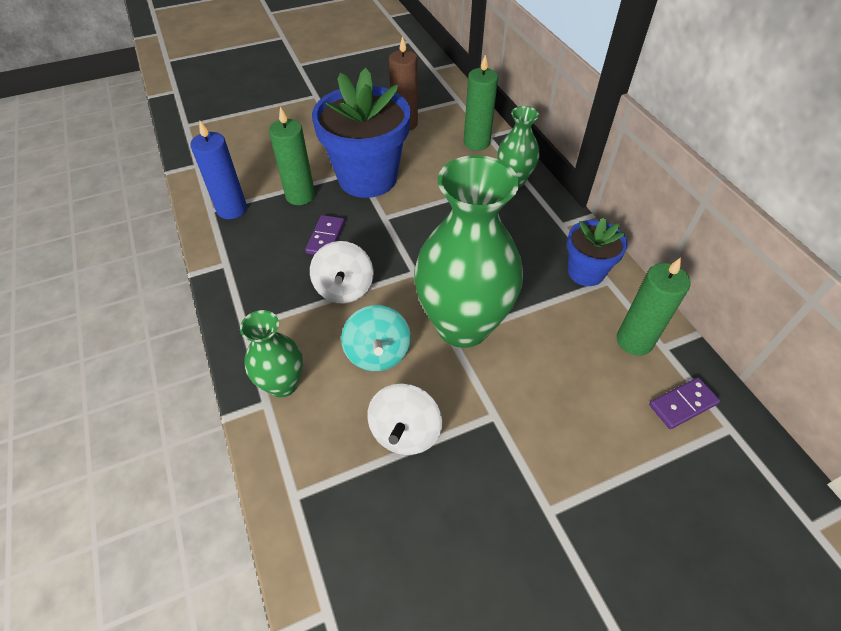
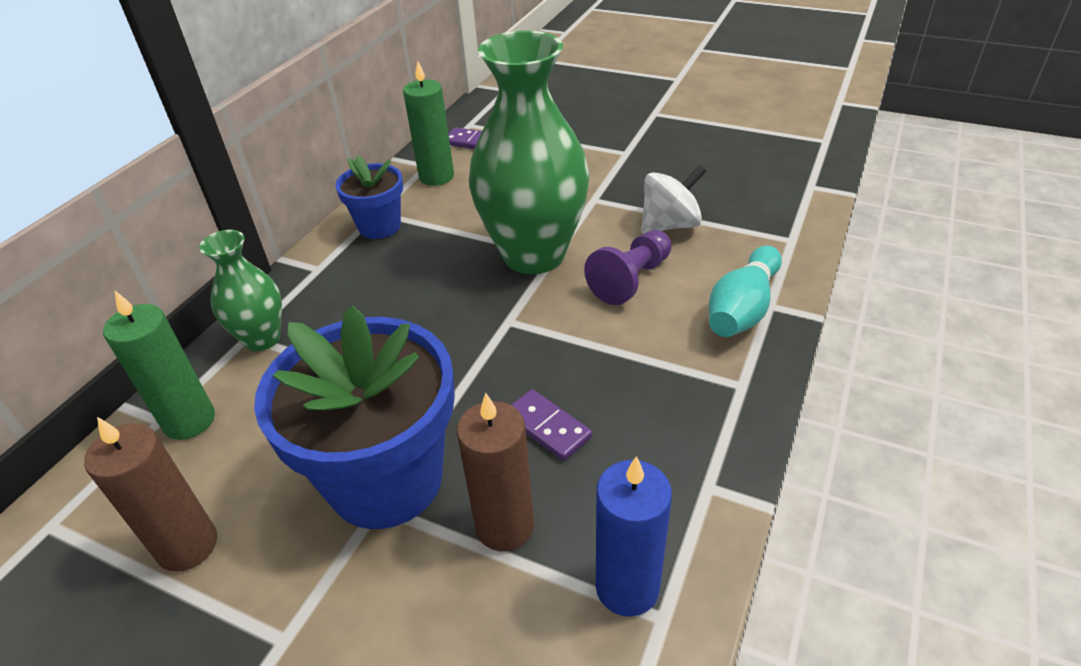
camera: 130 degrees left, 10 degrees down
(282, 384) = (742, 309): green vase -> turquoise bowling pin
(300, 196) = (505, 526): green candle -> brown candle
(326, 237) = (547, 427): purple domino -> purple domino turned 75 degrees clockwise
(344, 288) = (596, 352): white spinning top -> none
(378, 353) = (631, 280): turquoise spinning top -> purple pawn

